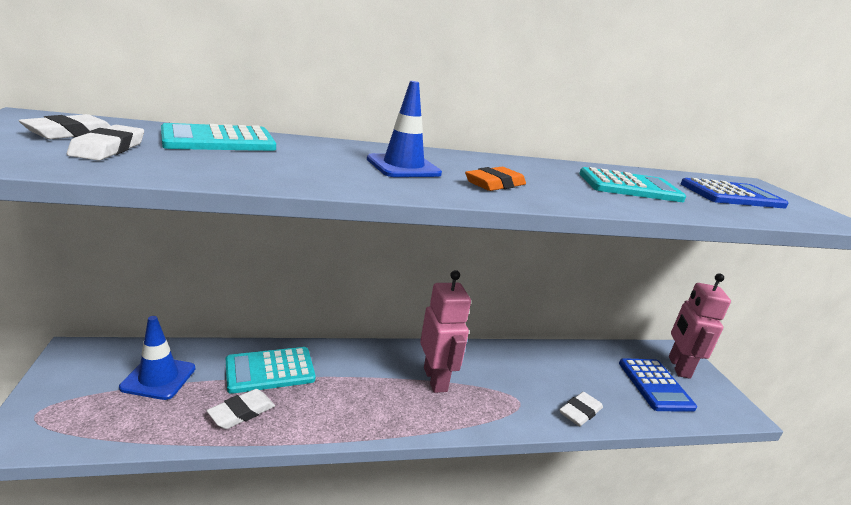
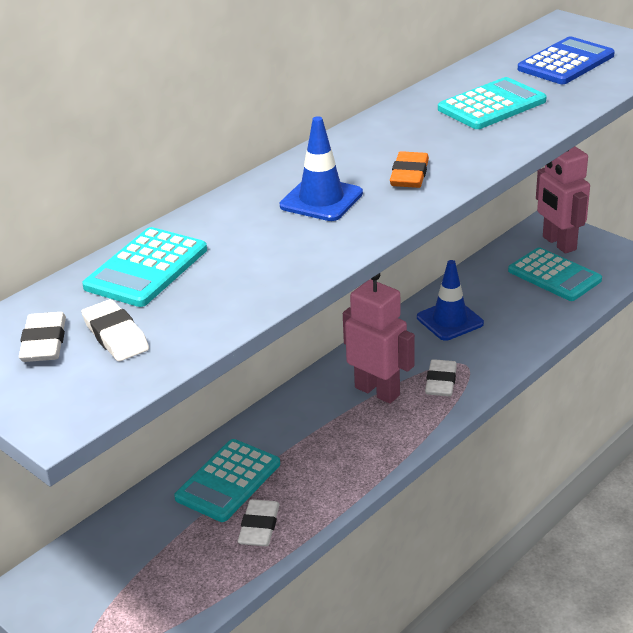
camera: 30 degrees left, 10 degrees up
(158, 378) = (142, 554): blue traffic cone -> blue traffic cone (450, 320)
(580, 412) = (518, 341): white eraser -> white eraser (441, 382)
(655, 385) = (554, 275): blue calculator -> turquoise calculator

